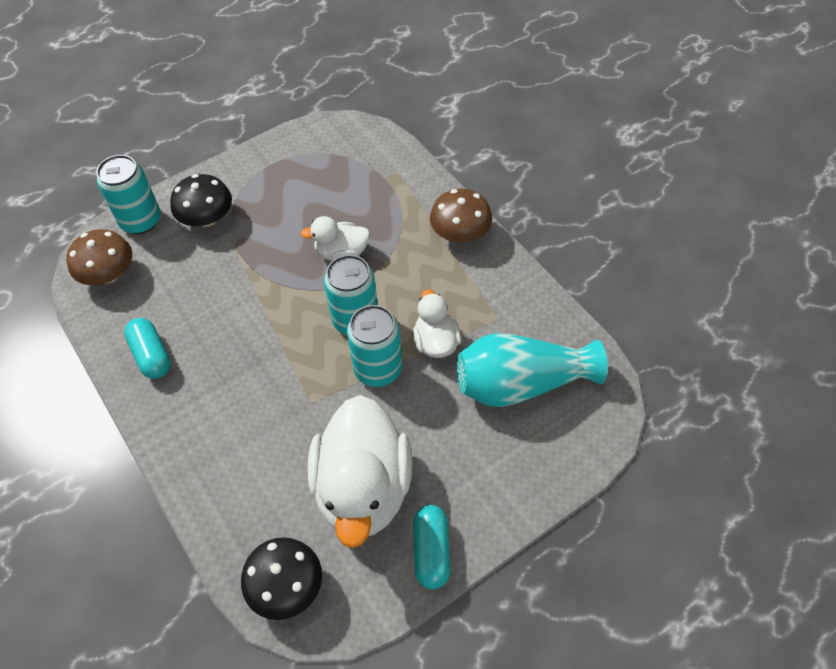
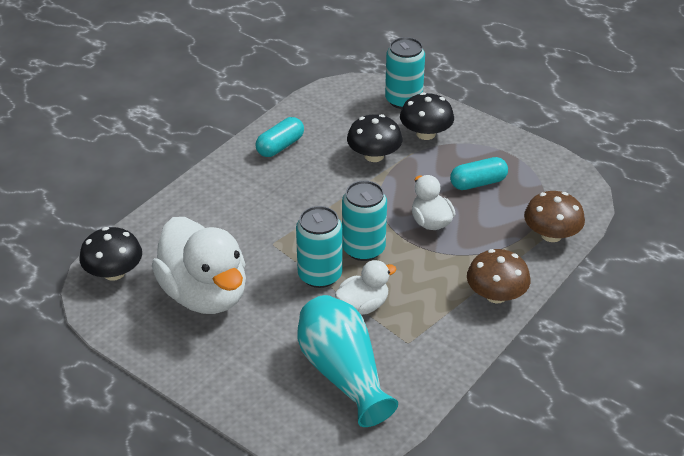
camera: 70 degrees right, 15 degrees down
(108, 274) = (343, 101): brown mushroom -> brown mushroom (551, 234)
(217, 271) = (374, 155): none -> black mushroom
(363, 489) = (205, 294): white duck -> white duck turned 105 degrees counterclockwise
(431, 551) = (163, 348): turquoise capsule -> turquoise capsule (478, 183)

